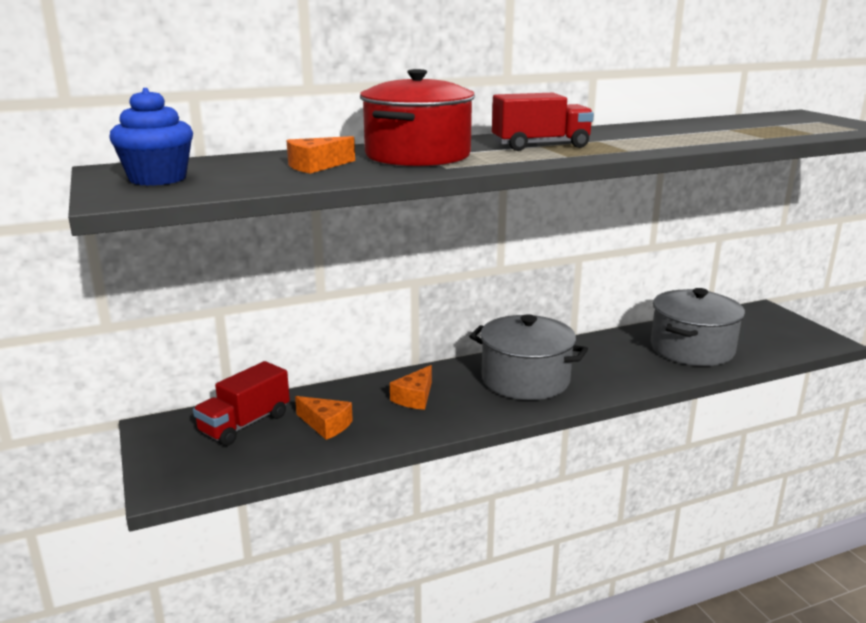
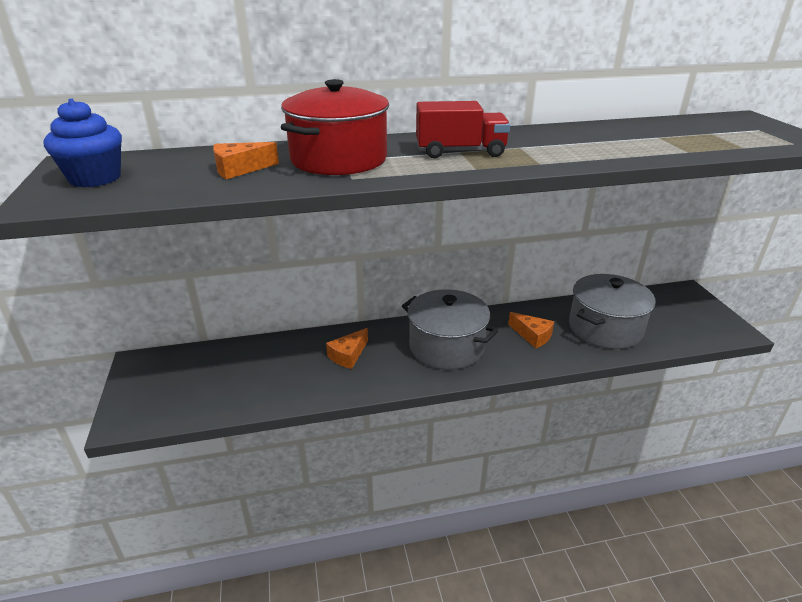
camera: 10 degrees right, 10 degrees up
(245, 424) = (206, 367): red truck -> none
(326, 425) = (267, 375): orange cheese -> orange cheese (532, 336)

